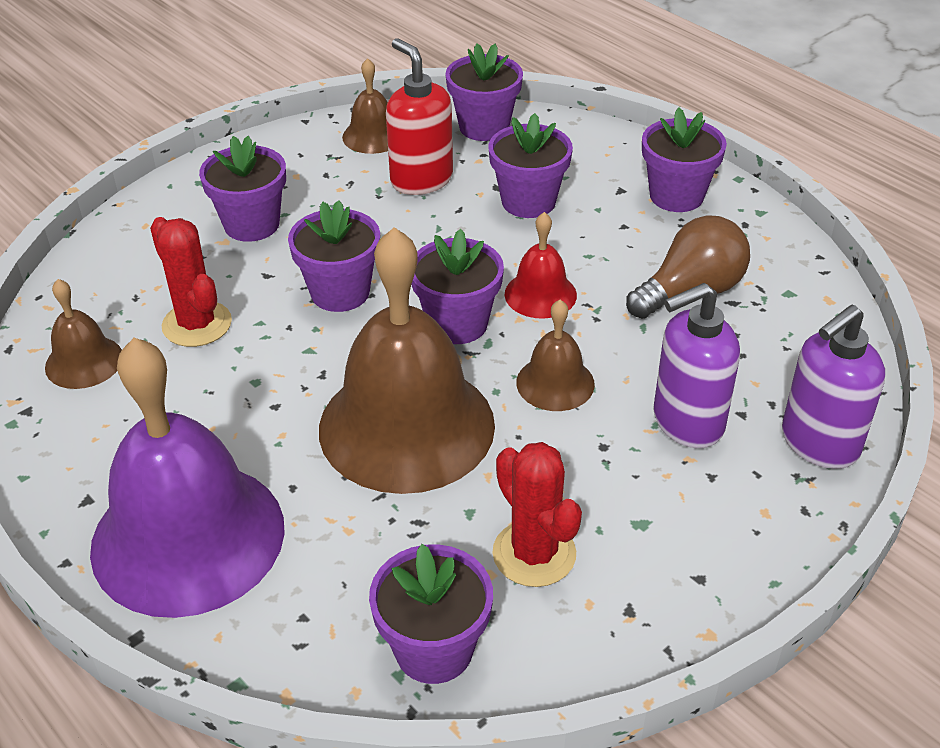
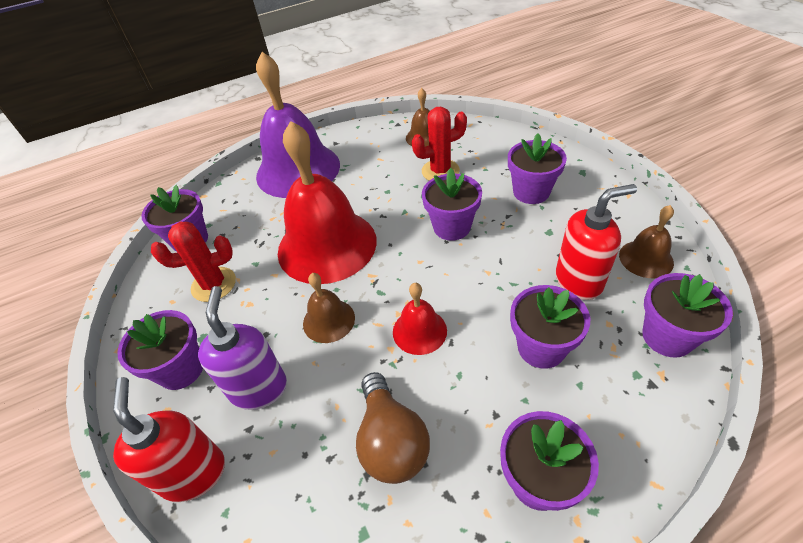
camera: 110 degrees right, 5 degrees up
(406, 426) = (327, 245): brown bell -> red bell
(457, 324) = (403, 279): purple flower pot -> purple flower pot (181, 369)
(819, 443) = (194, 473): purple soap dispenser -> red soap dispenser

